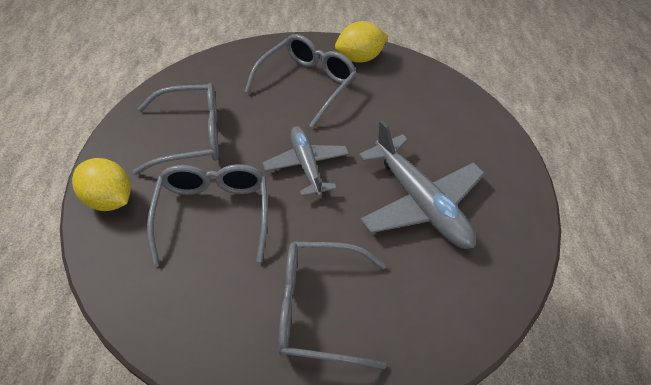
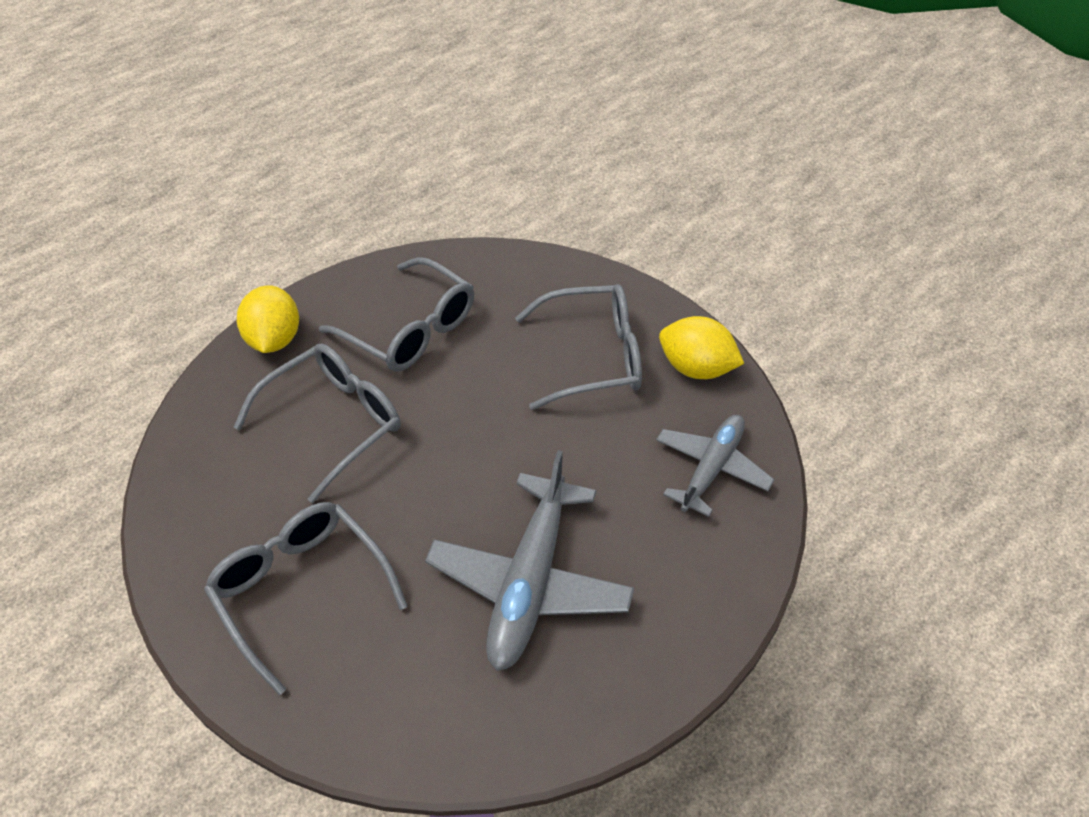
camera: 50 degrees right, 0 degrees up
(306, 165) = (473, 445): grey plane -> grey plane (711, 468)

